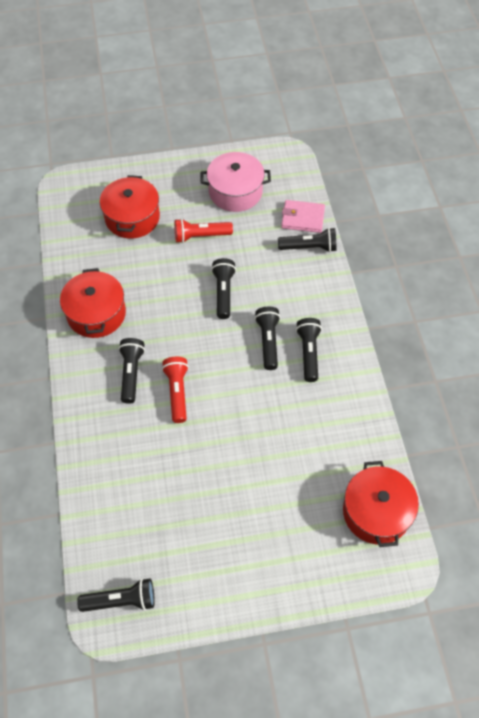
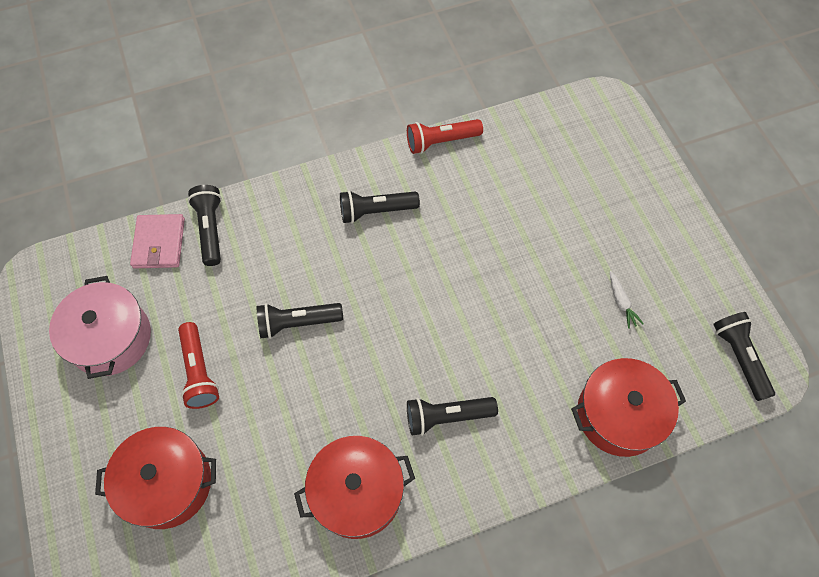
camera: 100 degrees left, 5 degrees up
(177, 392) = (462, 351): red flashlight -> red flashlight (441, 141)
(192, 518) = (621, 302): none -> white carrot
(268, 341) = (367, 257): black flashlight -> none
(376, 512) = (558, 129): red pot -> red pot (619, 414)

